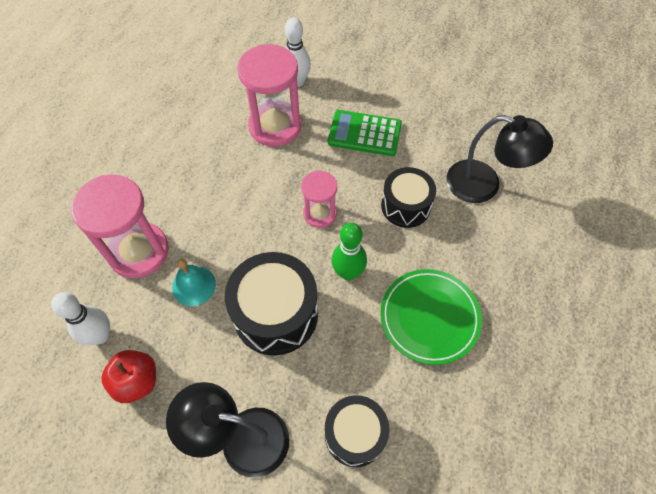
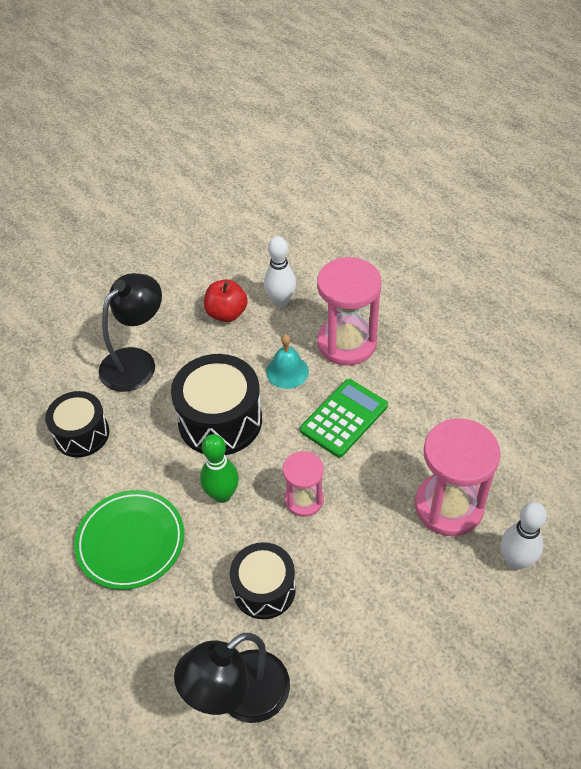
camera: 120 degrees right, 10 degrees down
(364, 133) = (390, 598): green calculator -> green calculator (344, 418)

